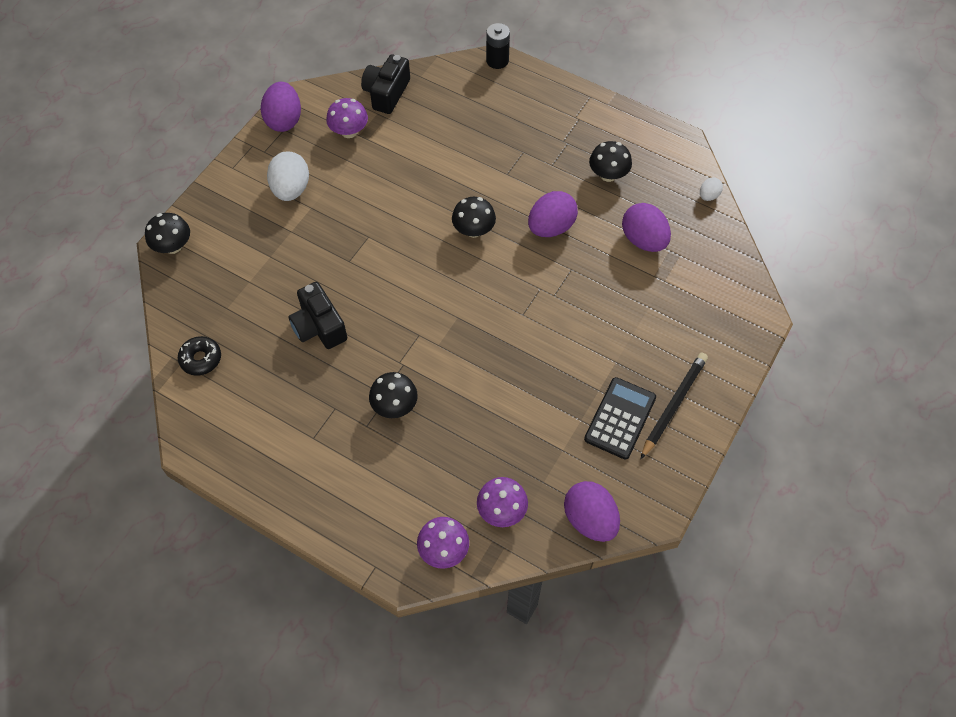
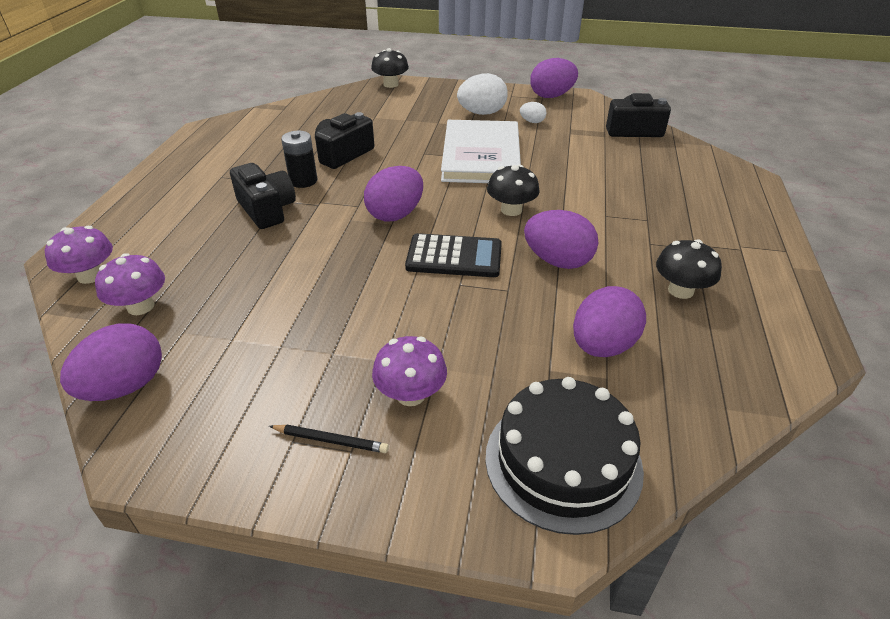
camera: 70 degrees right, 20 degrees down
(201, 359) = (289, 115): black donut -> none
(349, 131) = (569, 123): purple mushroom -> purple mushroom (410, 394)
(376, 219) = (481, 155): none -> white book
(394, 405) = (267, 210): black mushroom -> black camera
(445, 311) = (395, 214): none -> purple egg
(497, 61) = (751, 178): black battery -> black battery (303, 181)
(620, 418) = (292, 383): black calculator -> black calculator (454, 257)
(674, 405) = (331, 441): black pencil -> black pencil, size x0.57
(708, 196) = (746, 403): white egg -> white egg (532, 122)
(721, 297) = (563, 461): none -> black cake

